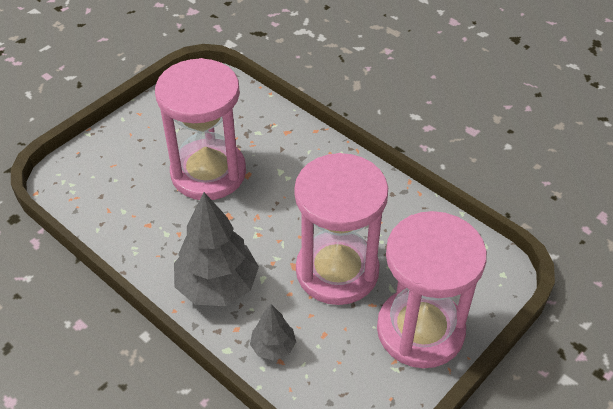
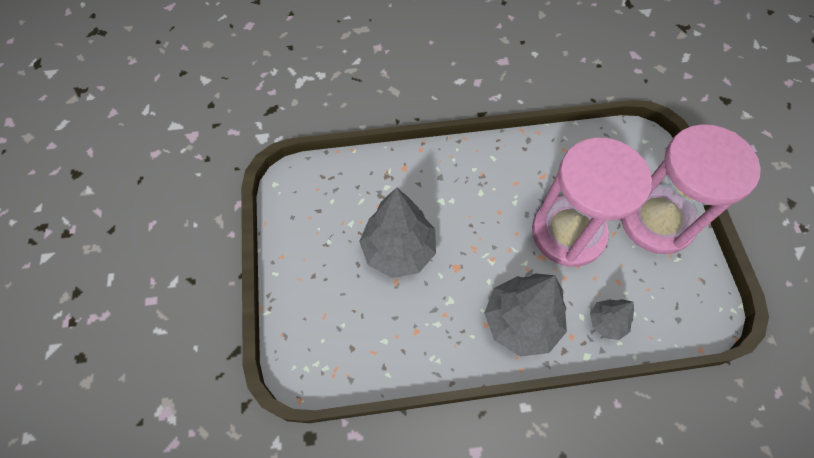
camera: 50 degrees left, 15 degrees up
(208, 173) = (398, 250): pink hourglass -> grey tree

